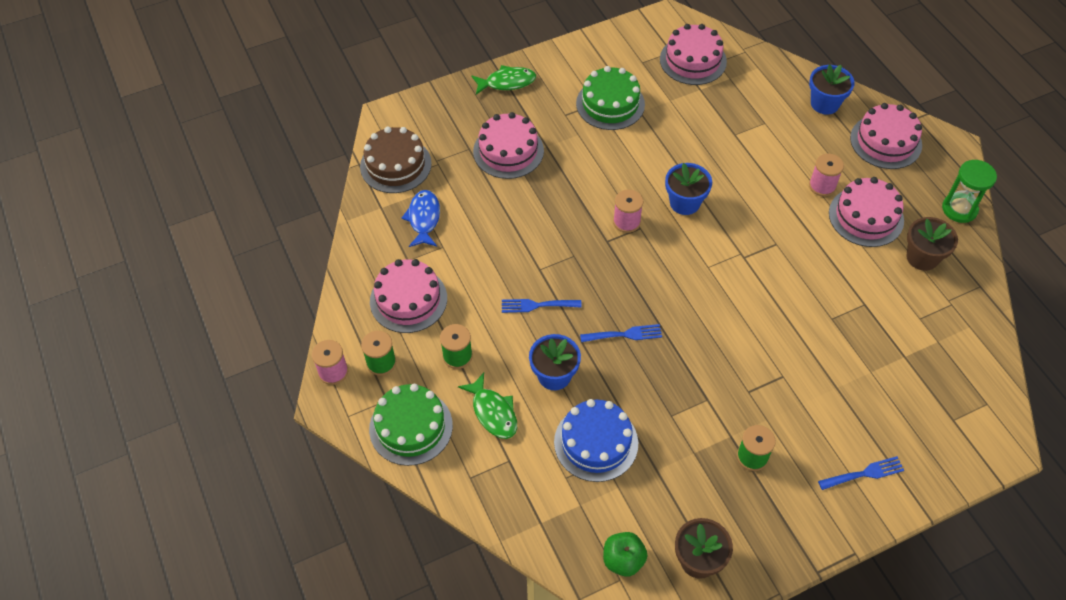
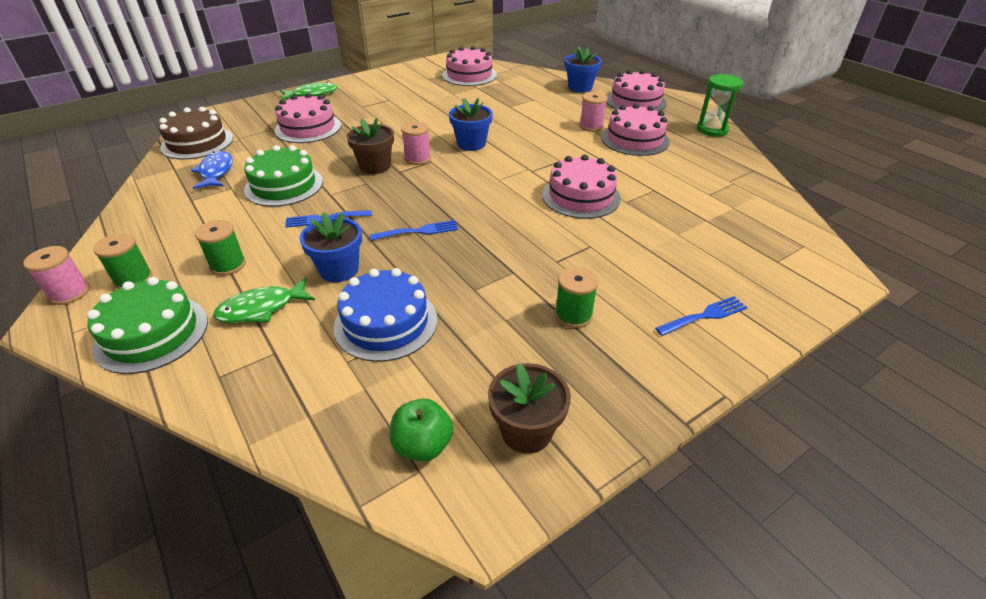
camera: 10 degrees left, 15 degrees down
(408, 299) = (183, 227): pink cake -> pink cake (581, 196)
(493, 412) = (261, 308): green fish -> green fish turned 105 degrees clockwise
(610, 104) = (401, 99): green cake -> green cake (284, 185)
(922, 257) = (693, 158): brown flower pot -> brown flower pot (375, 166)

